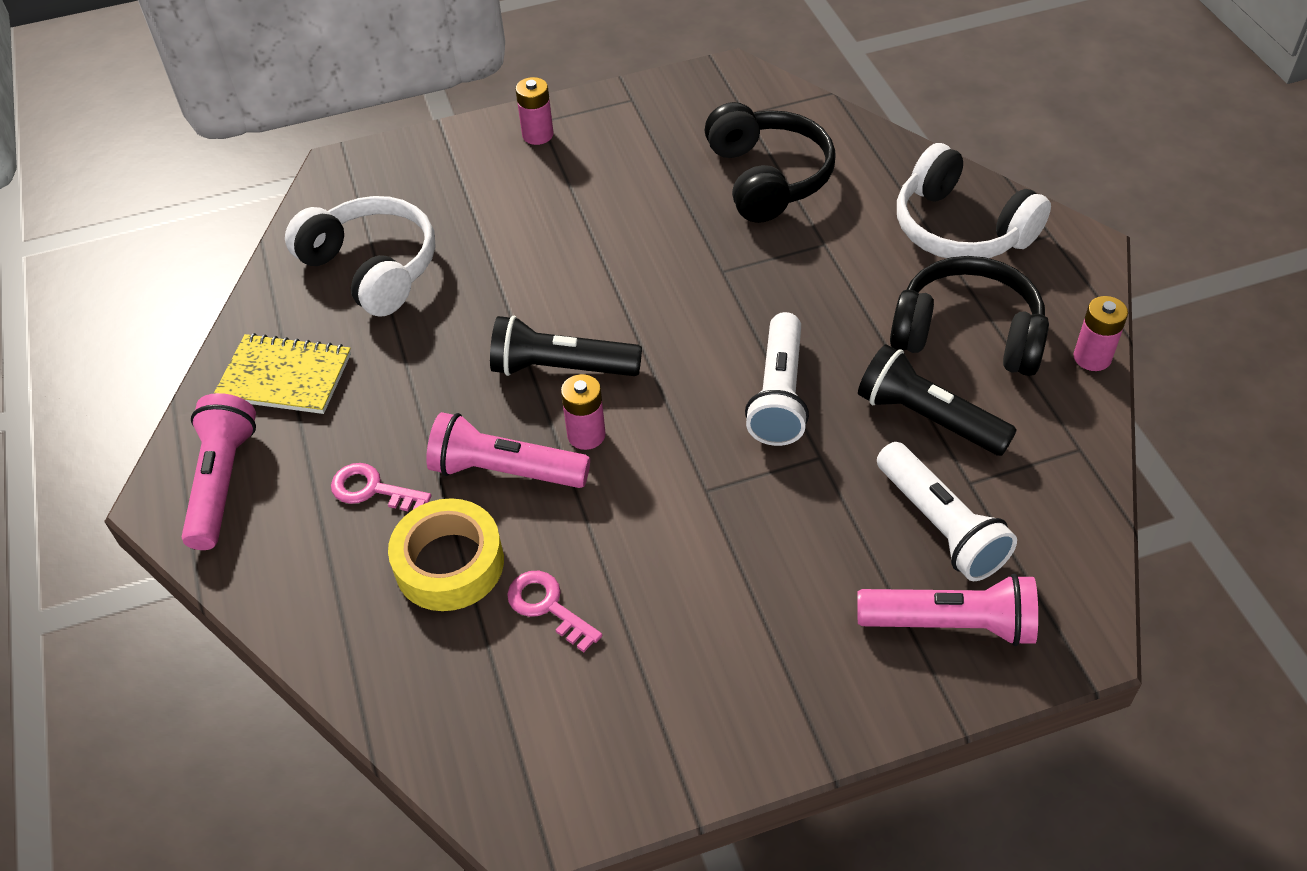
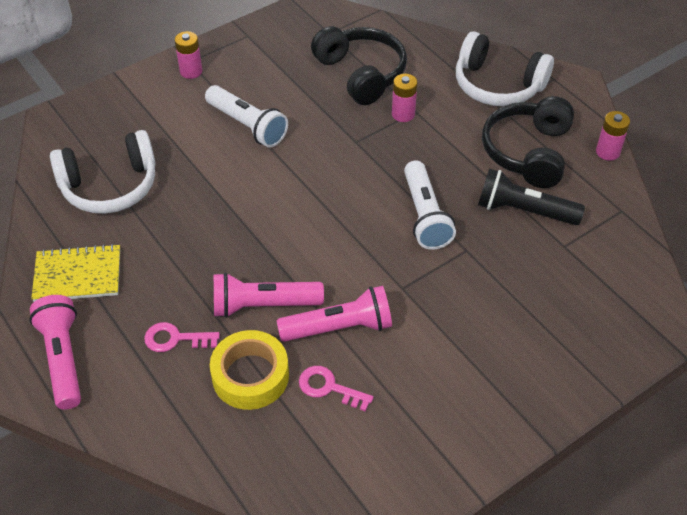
camera: 20 degrees left, 0 degrees up
(372, 268) = (110, 186): white headphones -> white headphones turned 135 degrees clockwise
(561, 368) = (273, 228): black flashlight -> none
(586, 435) = (308, 269): pink battery -> pink battery (403, 114)
(940, 526) = (557, 277): white flashlight -> white flashlight (247, 126)
(951, 624) = (586, 336): pink flashlight -> pink flashlight (339, 328)
(968, 334) = (528, 152): black headphones -> black headphones turned 75 degrees counterclockwise

